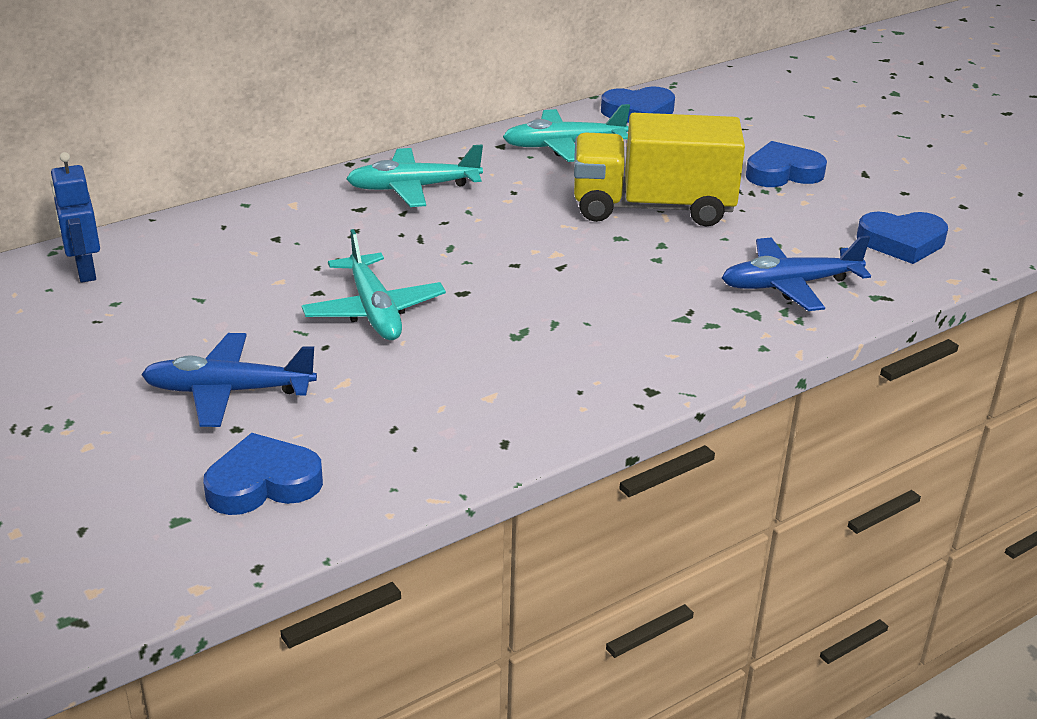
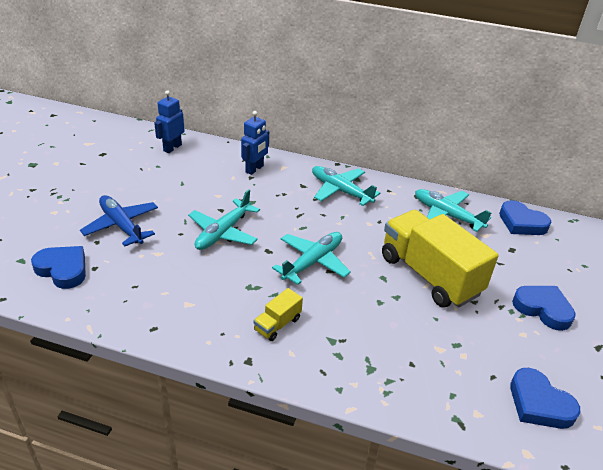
camera: 50 degrees right, 5 degrees up
(262, 227) = (254, 169): none -> blue robot
(529, 270) = (312, 262): none -> turquoise plane
(612, 344) = (277, 324): none -> yellow truck
(790, 285) = (420, 370): blue plane -> none

